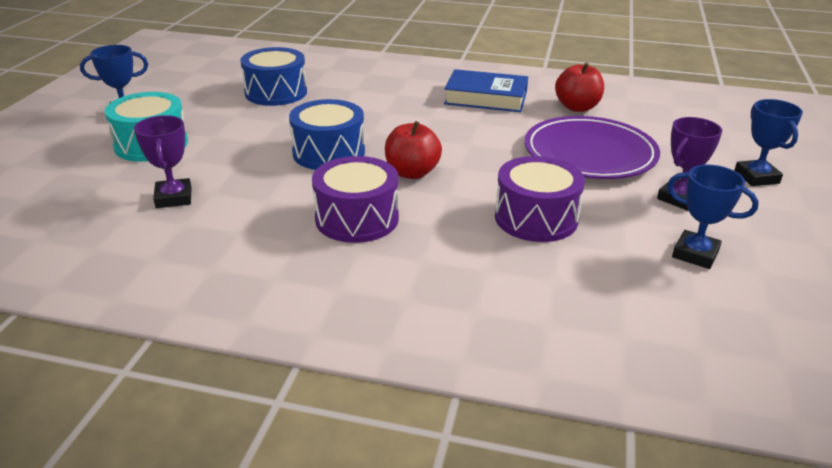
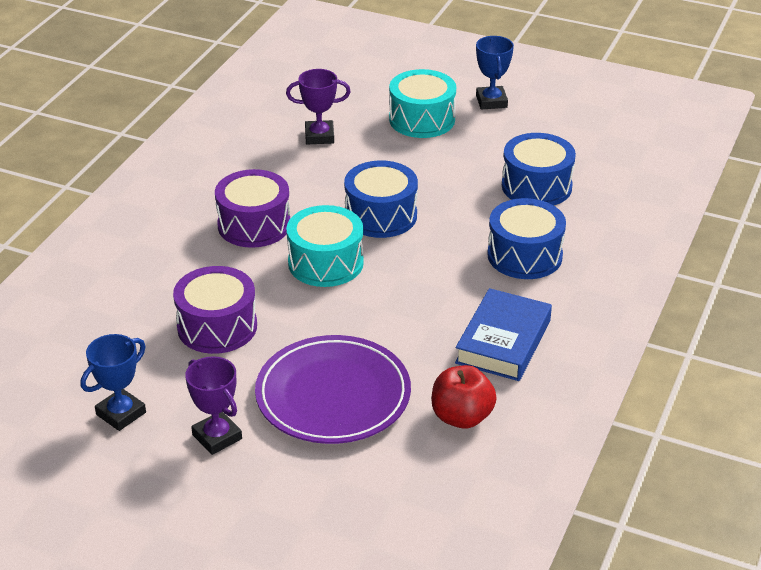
camera: 100 degrees right, 5 degrees up
(376, 94) = (524, 255): none -> blue drum
(412, 173) = (325, 263): red apple -> turquoise drum
(756, 177) = (239, 521): blue trophy -> none

